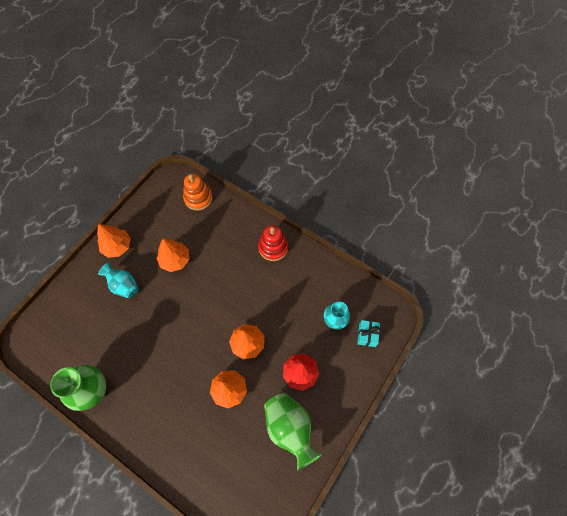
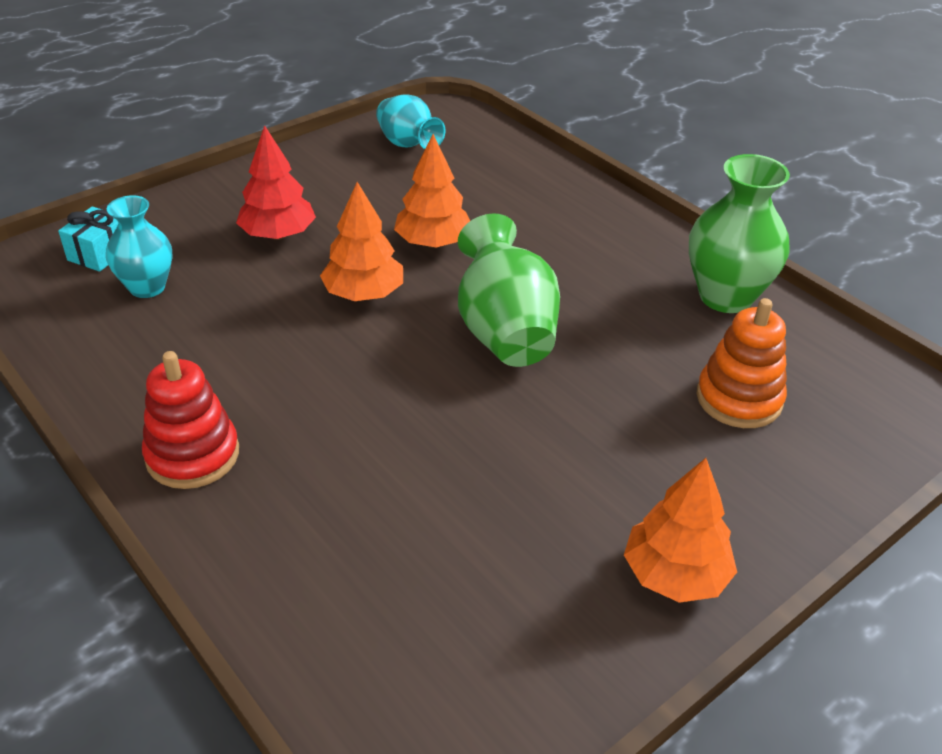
camera: 165 degrees left, 25 degrees down
(123, 285) = (655, 466): turquoise vase -> turquoise vase (408, 145)
(175, 260) = (492, 493): orange tree -> none
(198, 198) = (360, 667): orange stacking toy -> orange stacking toy (739, 399)
(290, 428) = (341, 182): green vase -> green vase (504, 332)

